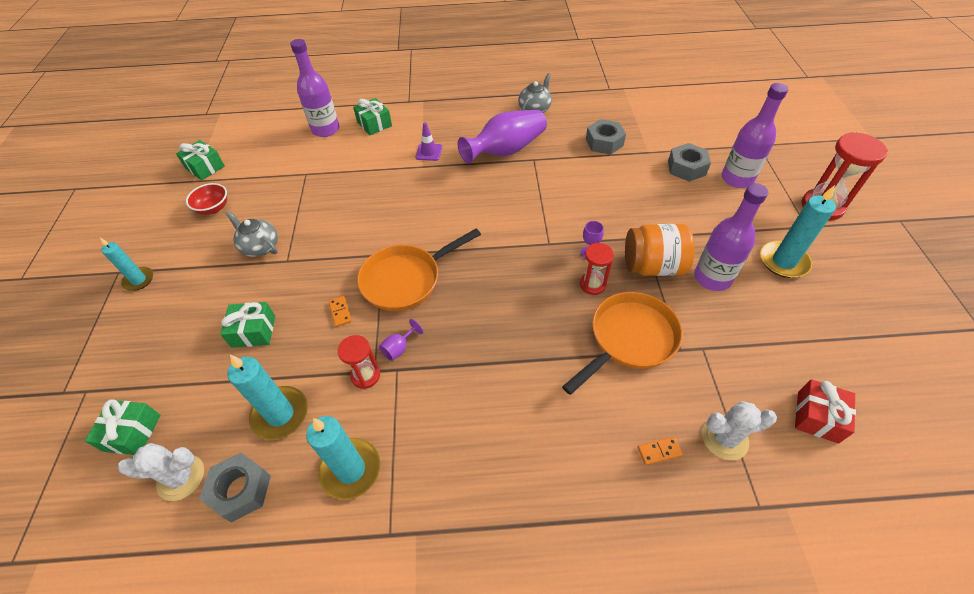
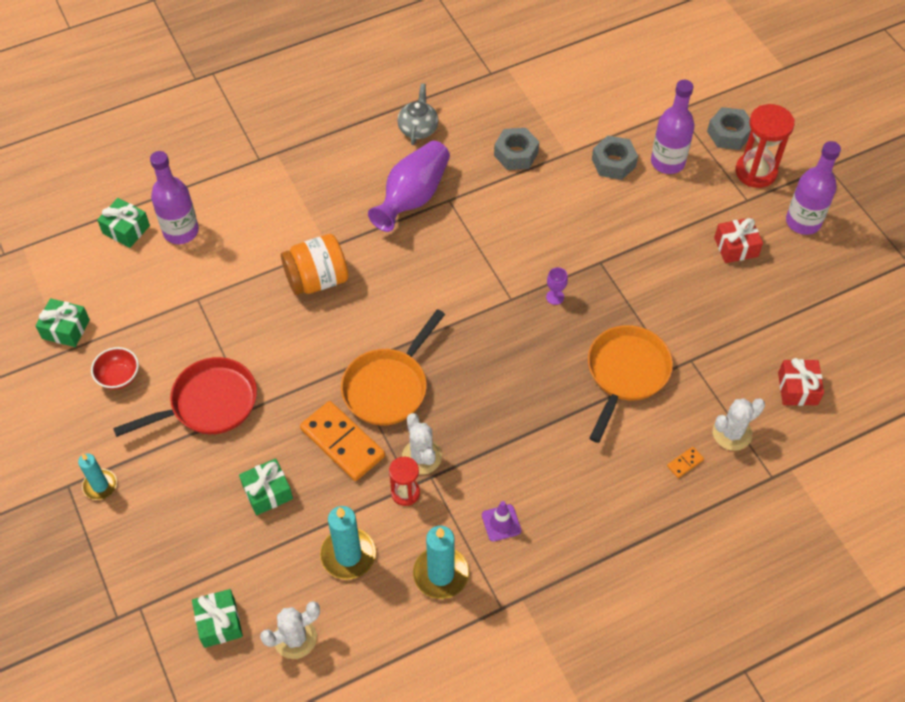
camera: 25 degrees left, 5 degrees up
(241, 490) = (356, 626): grey nut -> grey nut (729, 134)
(260, 247) = (209, 404): grey teapot -> red pan
(340, 312) = (343, 442): orange domino -> orange domino, size x2.43
(374, 124) = (237, 205): green gift -> green gift (126, 229)
(399, 348) = (421, 457): purple goblet -> white cactus
(429, 152) = (326, 226): purple traffic cone -> purple traffic cone (501, 523)
(592, 284) = (572, 330): red hourglass -> none
(652, 266) = (620, 291): orange jar -> orange jar (317, 279)
(712, 278) = (678, 286): purple bottle -> purple bottle (803, 222)
(783, 261) = (736, 247): turquoise candle -> red gift

